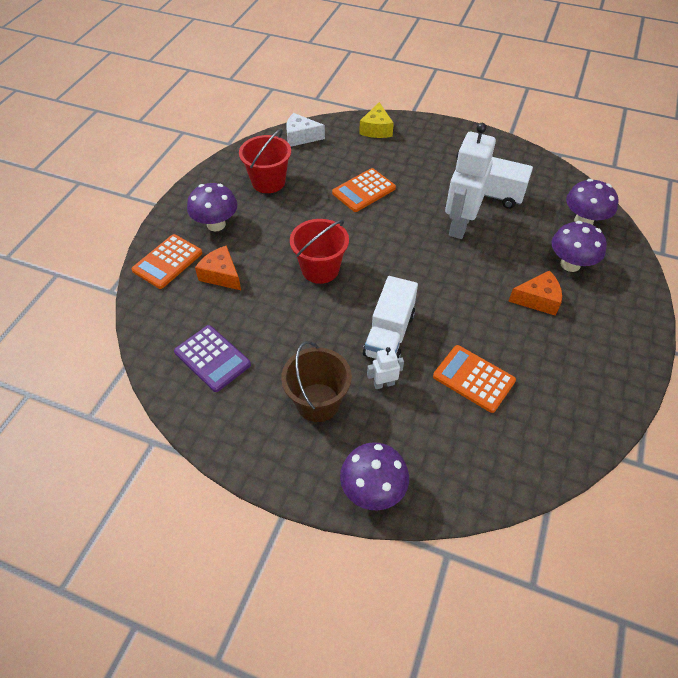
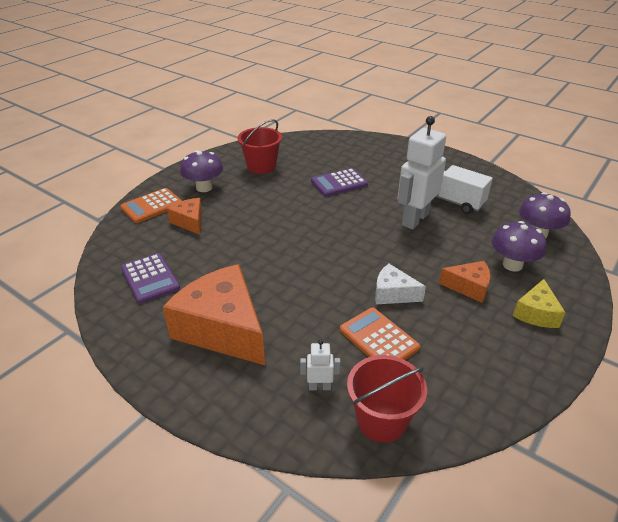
camera: 15 degrees right, 15 degrees down
(301, 137) = (303, 141): white cheese -> white cheese (393, 293)
(317, 402) = (223, 328): brown bucket -> orange cheese
(320, 269) = (275, 231): red bucket -> red bucket (381, 420)
(363, 190) = (339, 183): orange calculator -> purple calculator
(373, 489) = (239, 411): purple mushroom -> none
(376, 129) = (369, 144): yellow cheese -> yellow cheese (536, 313)
(384, 384) = (290, 326): white robot -> white robot (319, 387)
(389, 334) = (313, 289): white truck -> none

